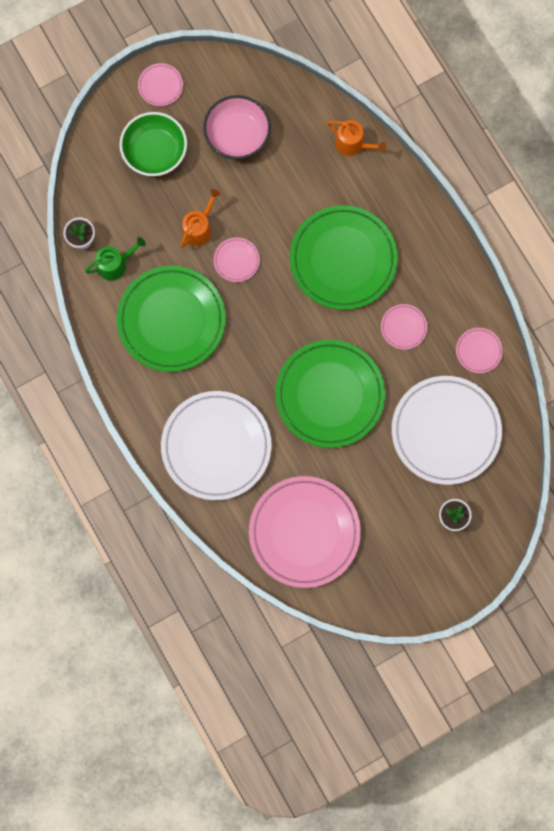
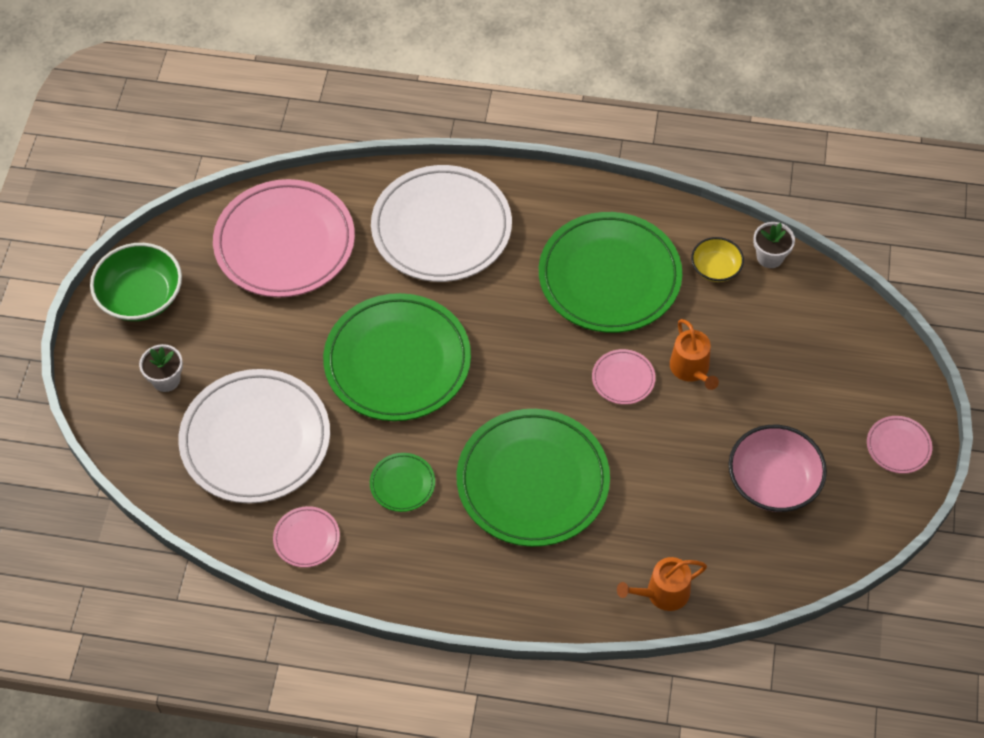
camera: 130 degrees right, 20 degrees down
(115, 264) = (715, 268): green watering can -> yellow bowl
(155, 151) = (819, 387): green bowl -> green bowl (141, 296)
(403, 327) = (402, 484): pink plate -> green plate

